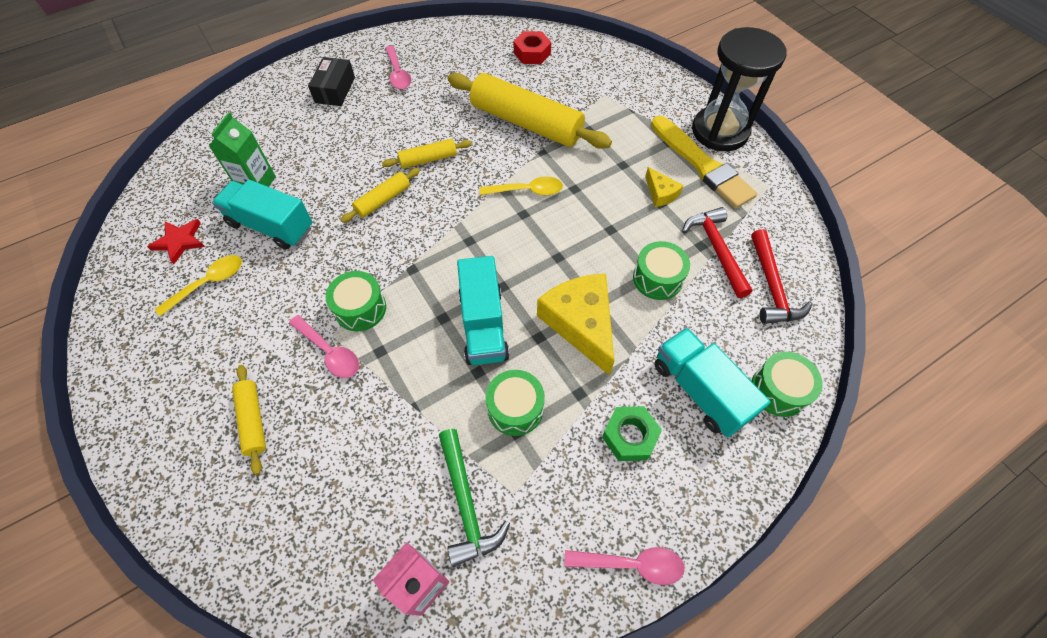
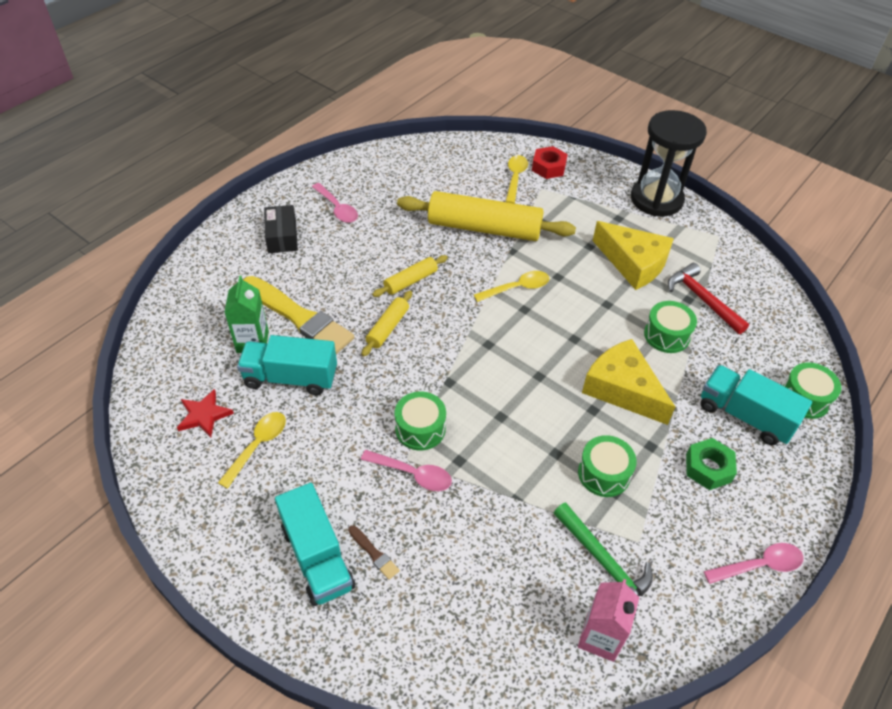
camera: 20 degrees left, 10 degrees down
(253, 420) = (374, 553): yellow rolling pin -> brown brush
(483, 325) = (539, 412): turquoise truck -> turquoise truck (317, 557)
(532, 53) = (456, 164): red nut -> red nut (548, 167)
(583, 79) = (515, 178): none -> yellow spoon
(660, 193) = (633, 263): yellow cheese -> yellow cheese, size x2.05
(702, 164) = (655, 231): yellow brush -> yellow brush (299, 317)
(771, 286) = (760, 318): red hammer -> none

